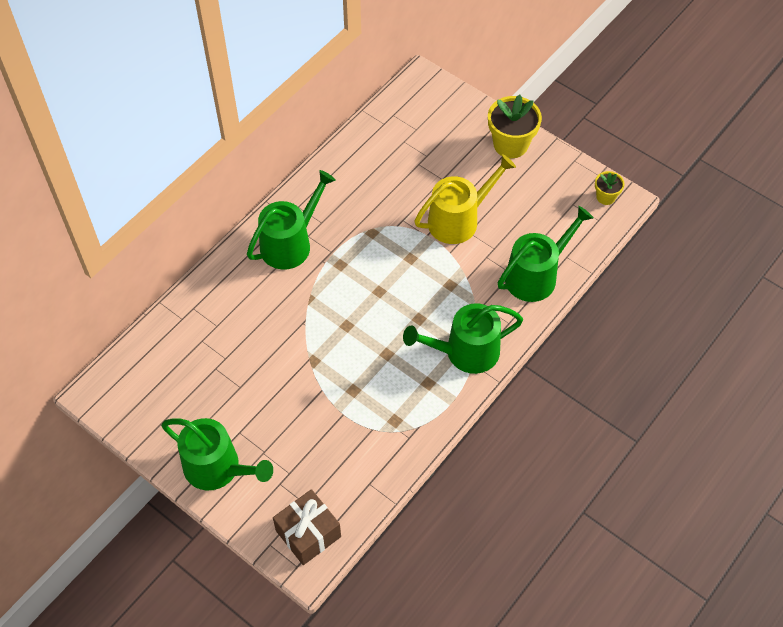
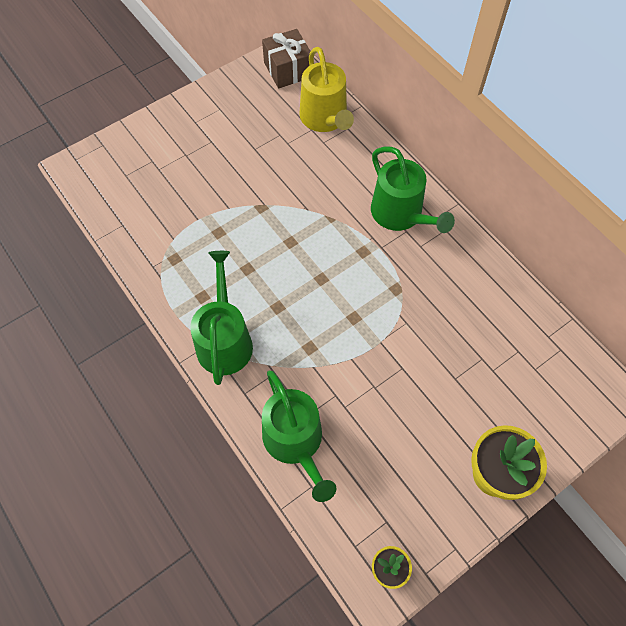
camera: 105 degrees right, 5 degrees up
(217, 468) = (184, 122): green watering can -> none
(308, 533) = (99, 172): brown gift -> brown gift (288, 70)
(458, 220) = (393, 380): yellow watering can -> yellow watering can (325, 118)

